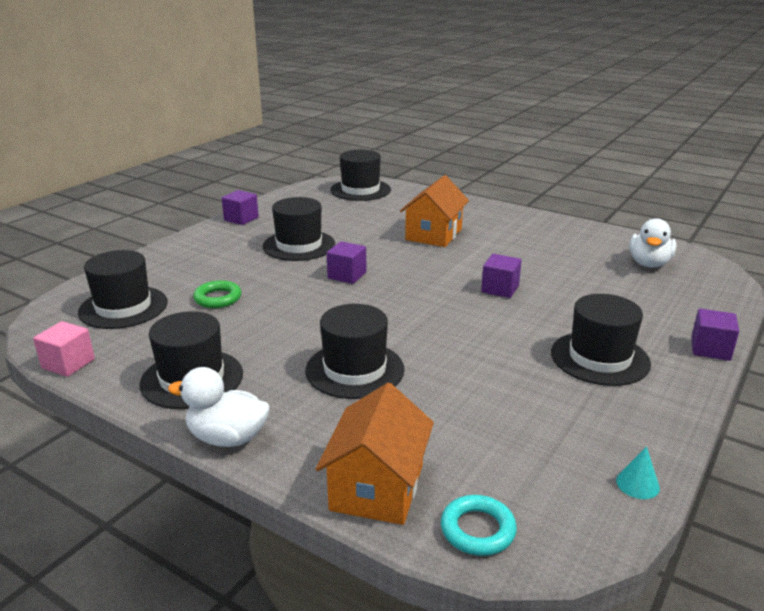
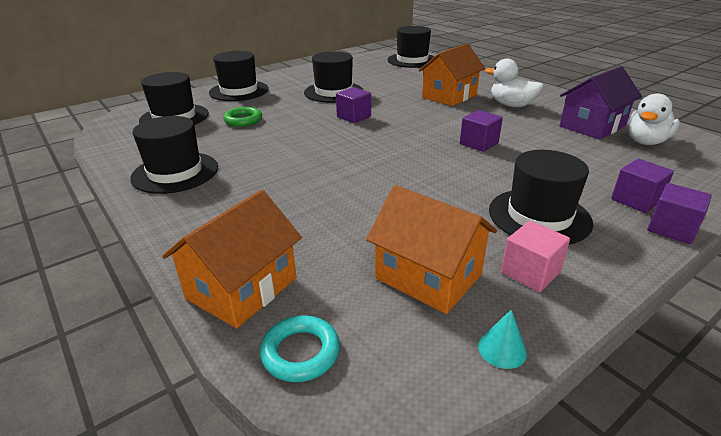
camera: 20 degrees right, 5 degrees up
(68, 364) = (105, 148): pink cube -> pink cube (530, 272)
(227, 438) = (161, 221): white duck -> white duck (511, 105)
(241, 219) = (306, 71): purple cube -> purple cube (636, 200)
(354, 370) = (303, 187): black hat -> black hat (239, 91)
(540, 436) = (428, 276): none -> orange house
(594, 252) = (592, 126): none -> purple house

